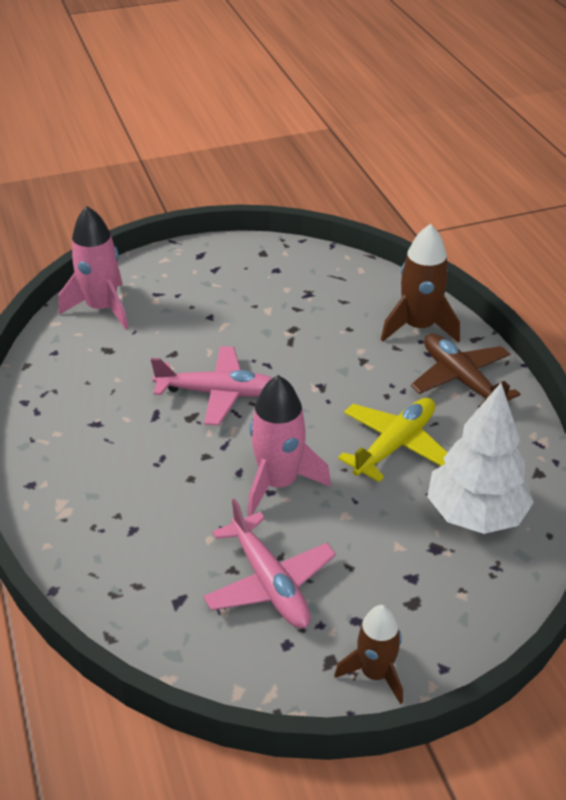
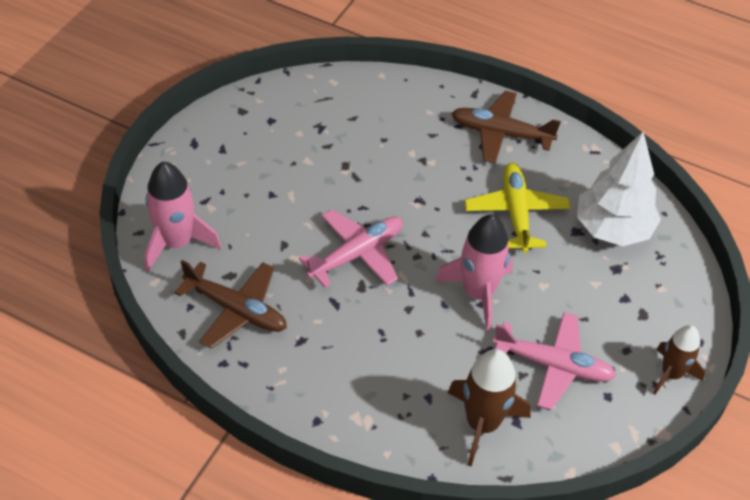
camera: 45 degrees left, 10 degrees up
(81, 374) = (236, 310): none -> brown plane
(418, 327) = (428, 108): brown rocket -> brown rocket (482, 424)

